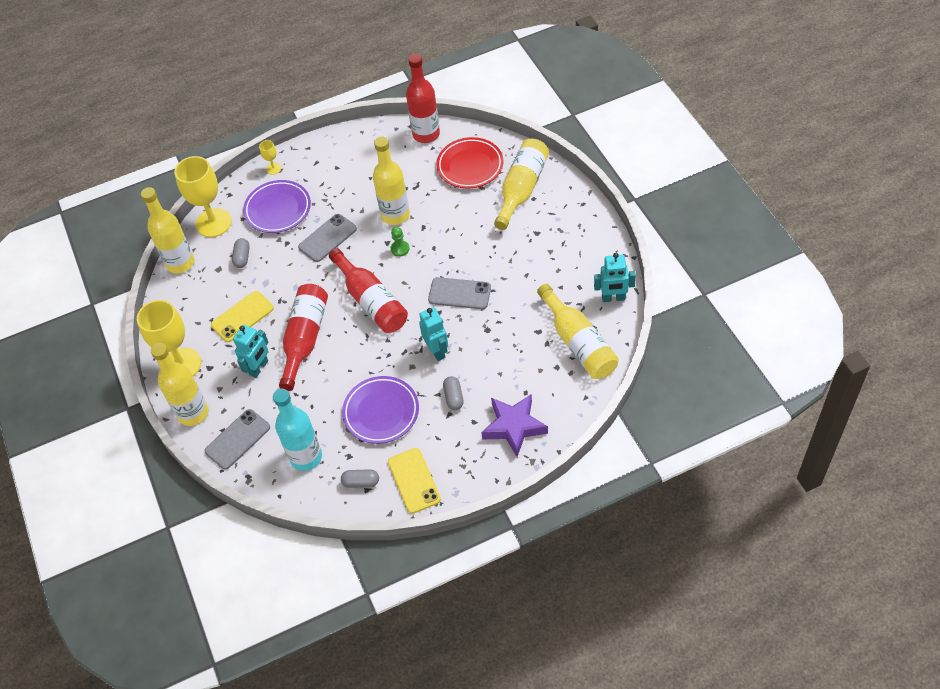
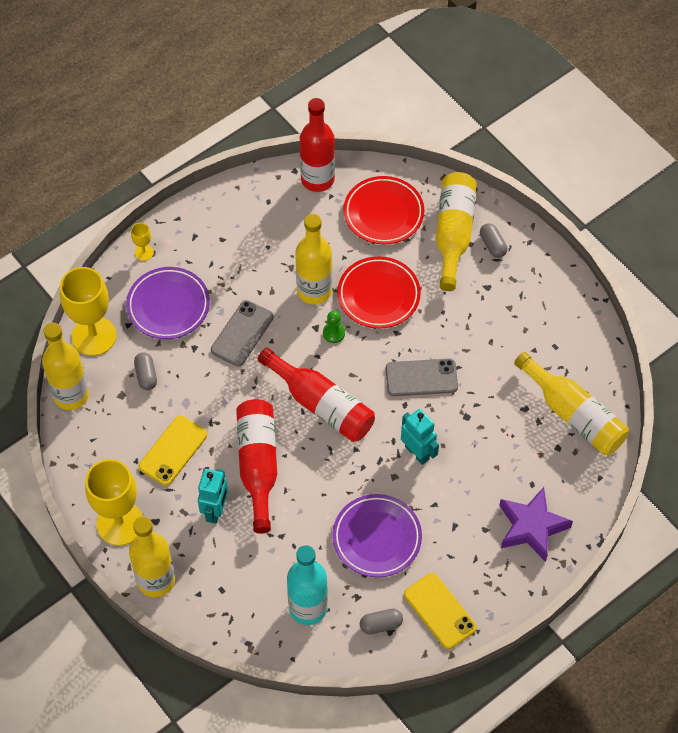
camera: 20 degrees left, 5 degrees up
(237, 439) = (220, 602): grey phone -> none
(445, 226) = (378, 295): none -> red plate
(454, 397) = (453, 505): grey capsule -> grey capsule (492, 245)
(613, 298) = (597, 354): turquoise robot -> none

